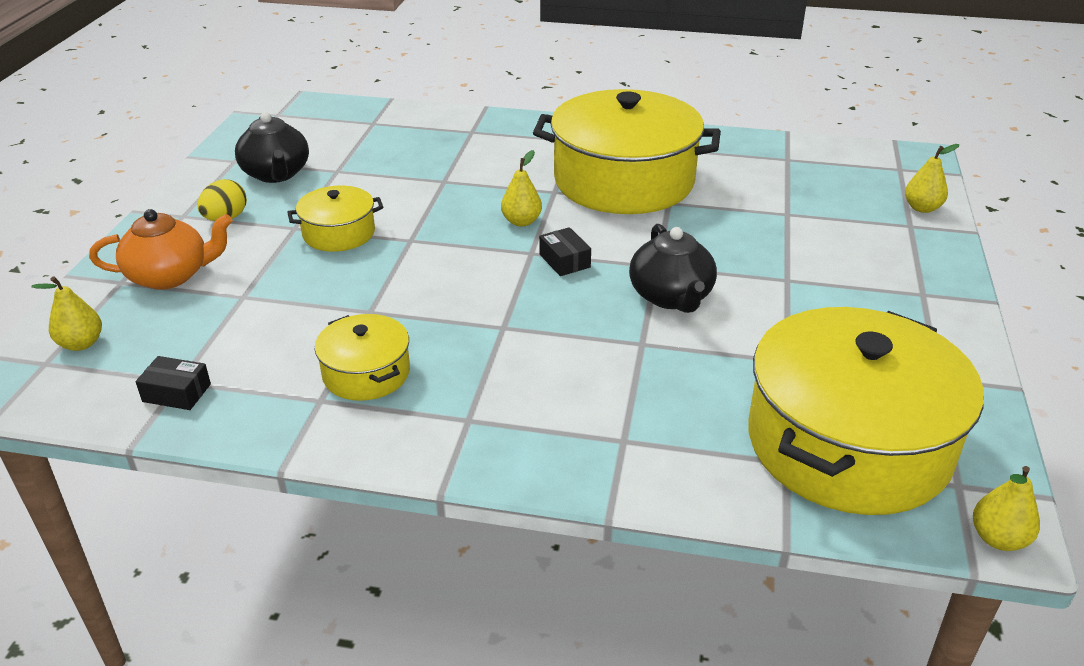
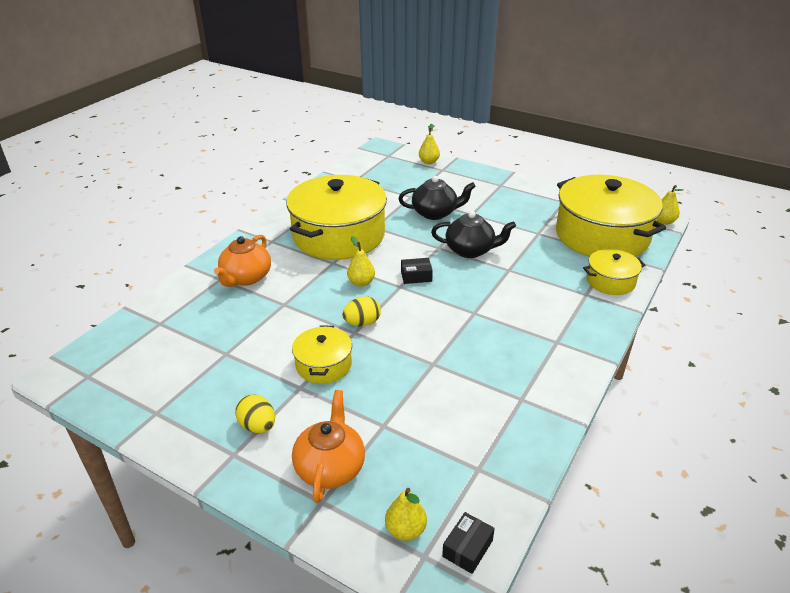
camera: 70 degrees left, 0 degrees up
(176, 393) = (491, 471): black box -> black box (467, 548)
(276, 174) = (203, 388): black teapot -> black teapot (435, 213)
(366, 373) = (500, 375): yellow pot -> yellow pot (610, 281)
(432, 241) = (362, 323): none -> yellow egg
(483, 145) = (246, 278): none -> orange teapot

